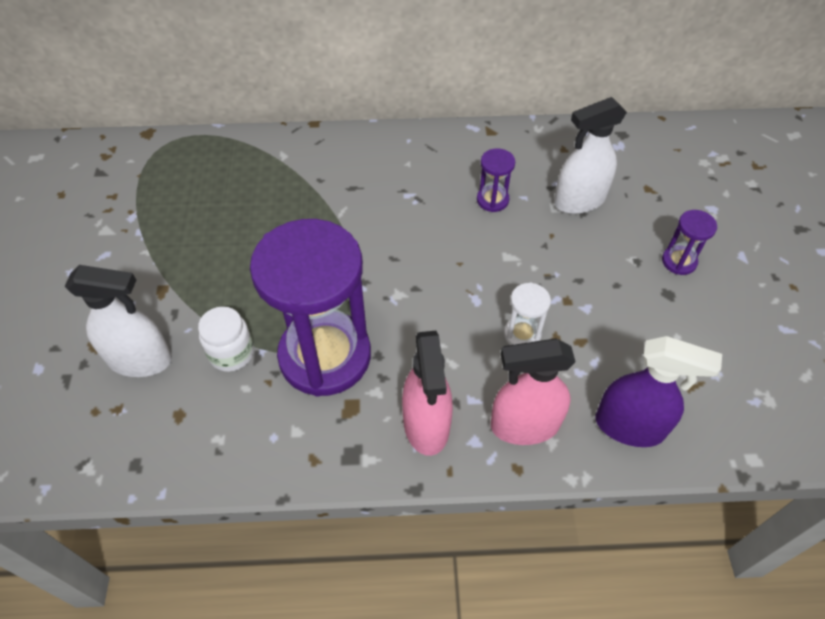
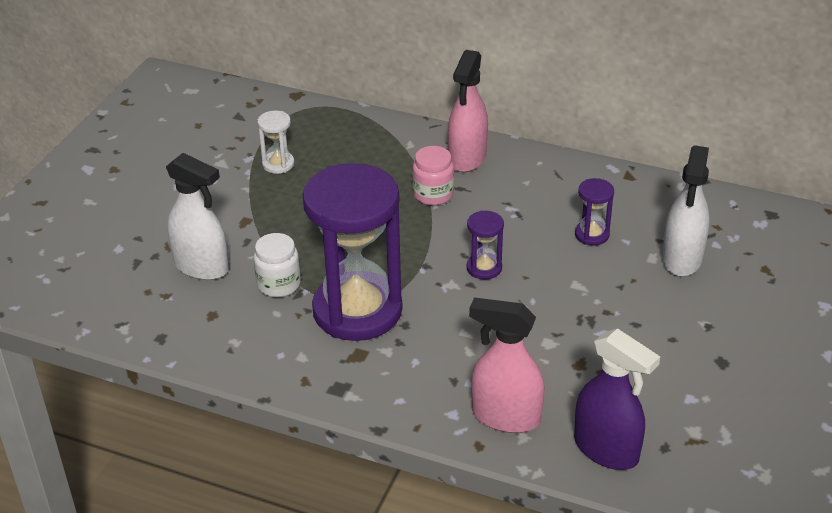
camera: 25 degrees right, 15 degrees down
(332, 202) = (433, 194): none -> pink jar
(426, 425) = (416, 388): pink spray bottle -> pink spray bottle (467, 158)
(522, 334) = (549, 349): white hourglass -> white hourglass (278, 164)
(579, 201) = (682, 259): white spray bottle -> white spray bottle turned 75 degrees counterclockwise
(679, 261) = (753, 339): purple hourglass -> purple hourglass (484, 268)

